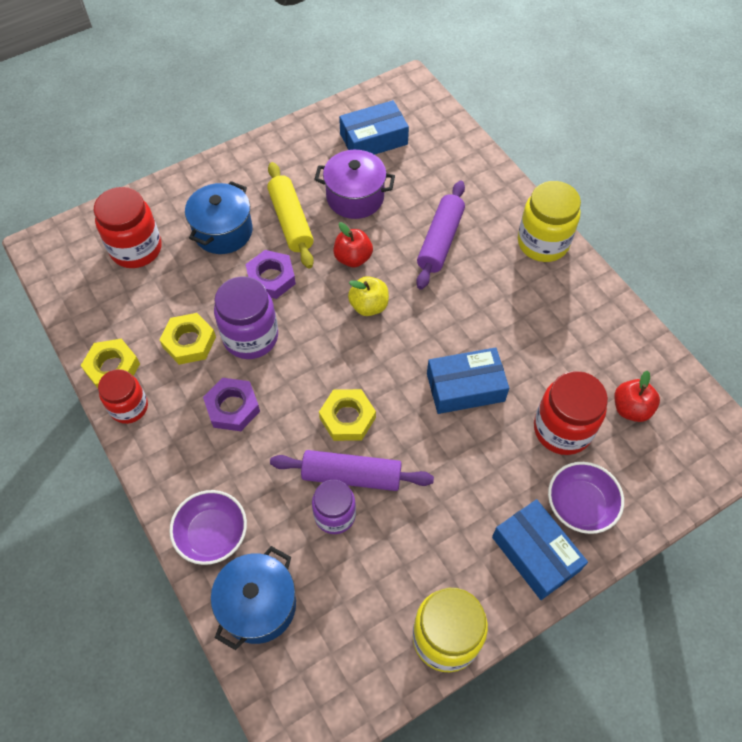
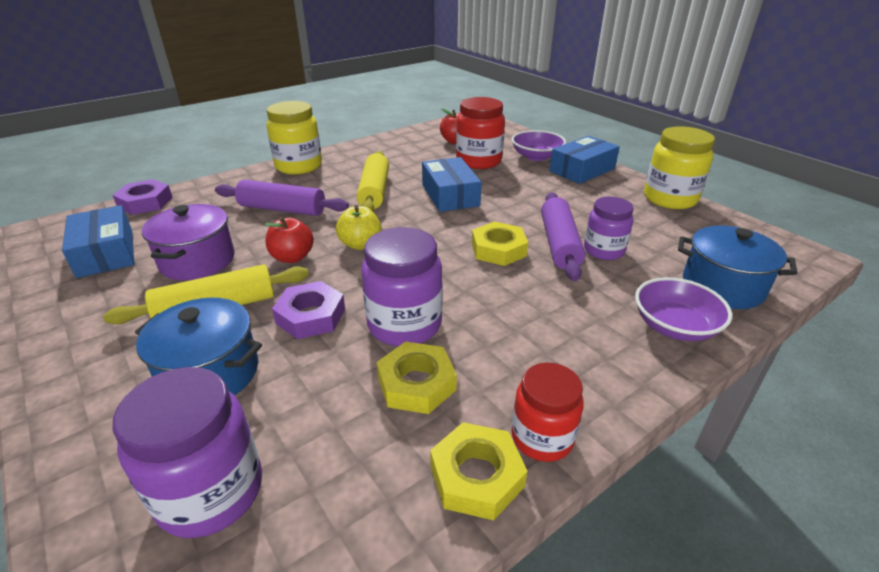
camera: 95 degrees left, 25 degrees down
(136, 249) = (210, 492): red jar -> purple jar
(232, 407) = (510, 329): purple nut -> purple nut (145, 202)
(477, 315) = (374, 191): none -> yellow rolling pin

